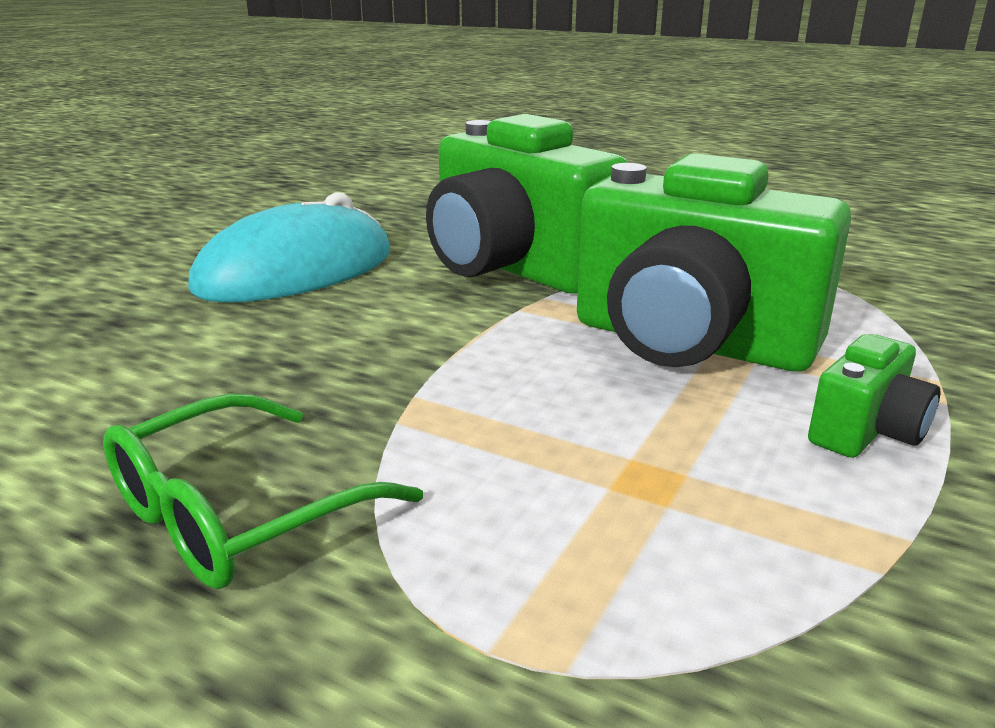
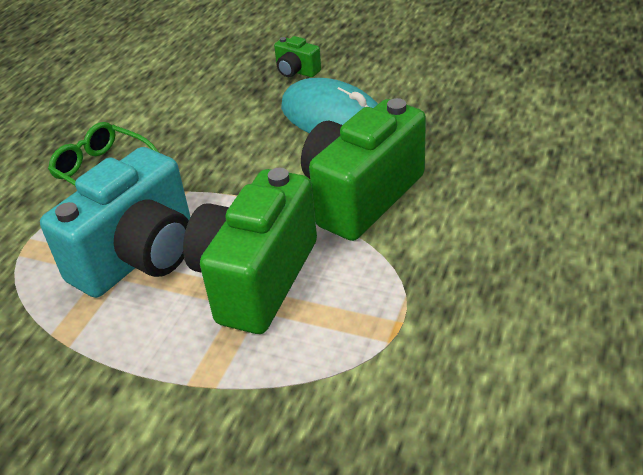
camera: 85 degrees right, 15 degrees up
(613, 453) = (139, 256): none -> turquoise camera
(866, 432) = (156, 344): green camera -> green camera (296, 71)

